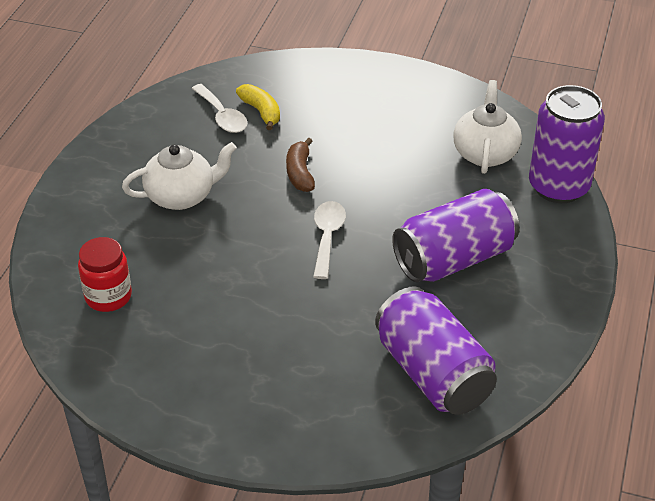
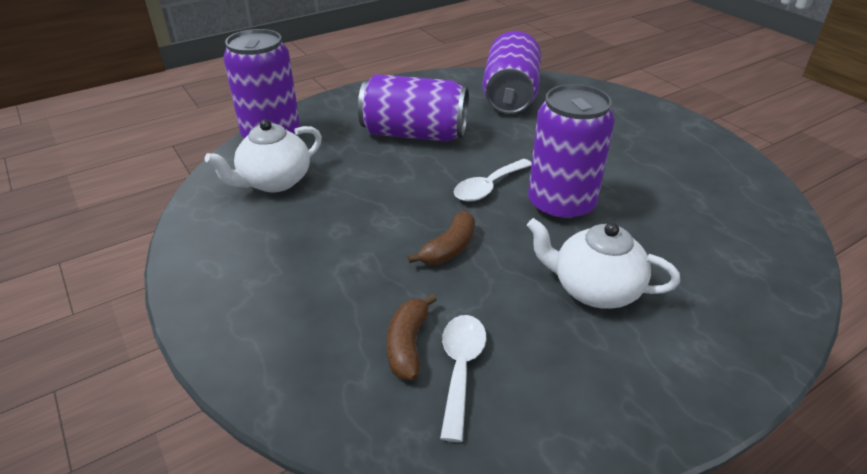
camera: 140 degrees left, 5 degrees down
(108, 296) = (729, 233): red jar -> none
(256, 251) = (561, 205): none -> purple can
(261, 112) = (408, 345): yellow banana -> brown banana

